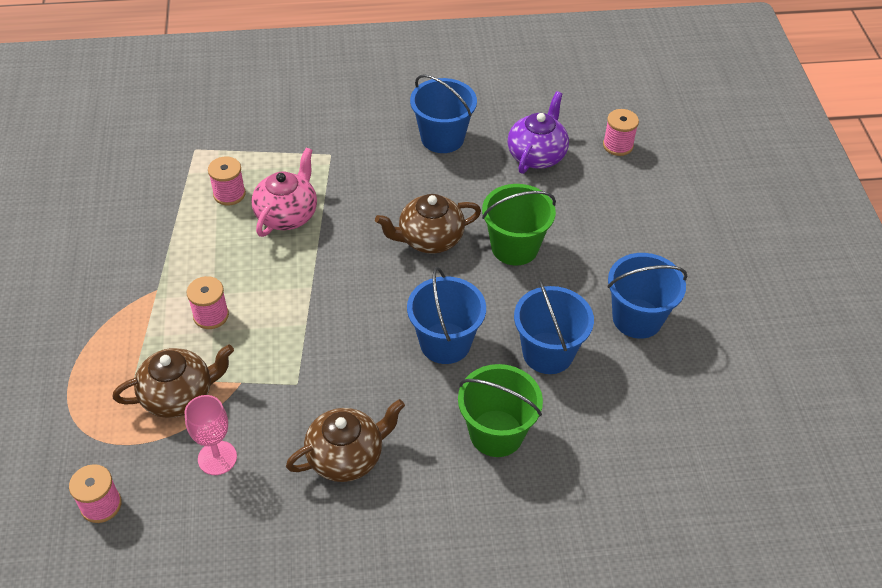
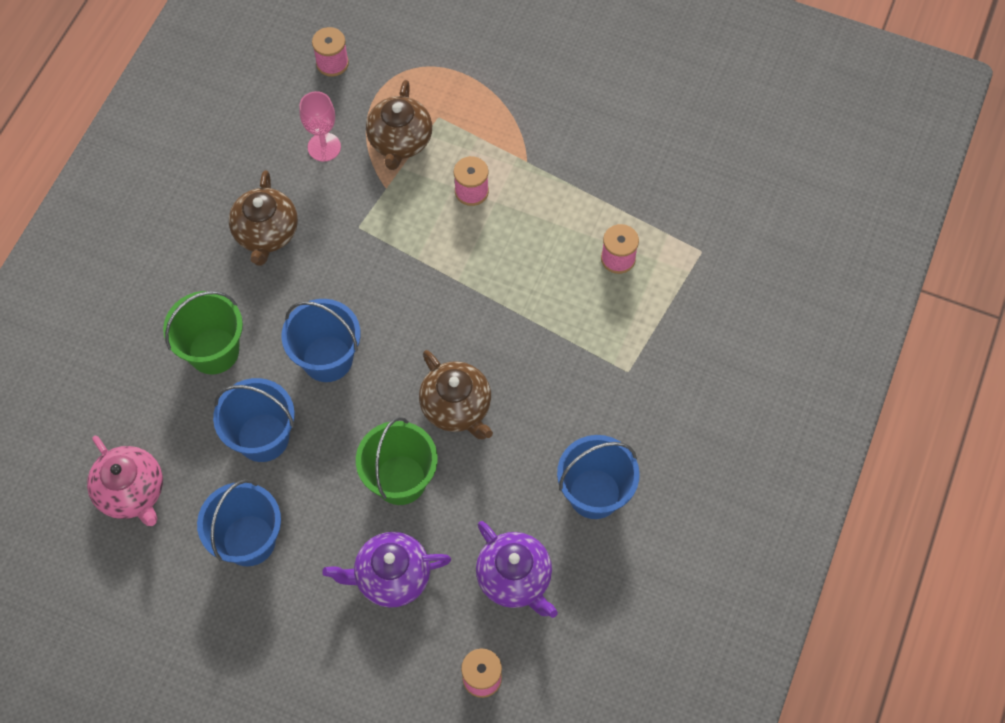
camera: 120 degrees right, 15 degrees up
(287, 215) = (561, 297): pink teapot -> pink teapot (132, 492)
(429, 239) = (457, 407): brown teapot -> brown teapot turned 135 degrees clockwise
(591, 220) = (391, 576): none -> purple teapot

